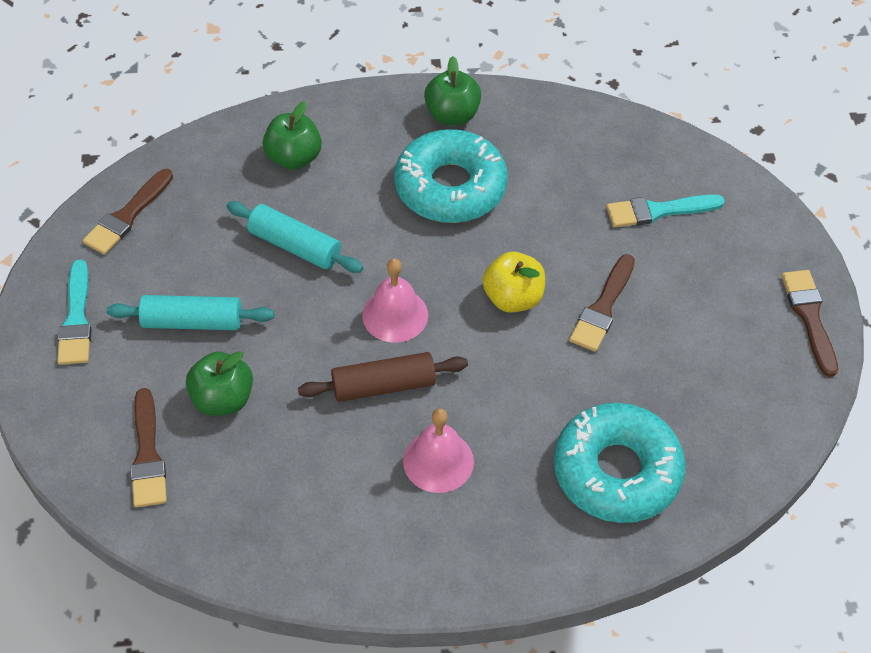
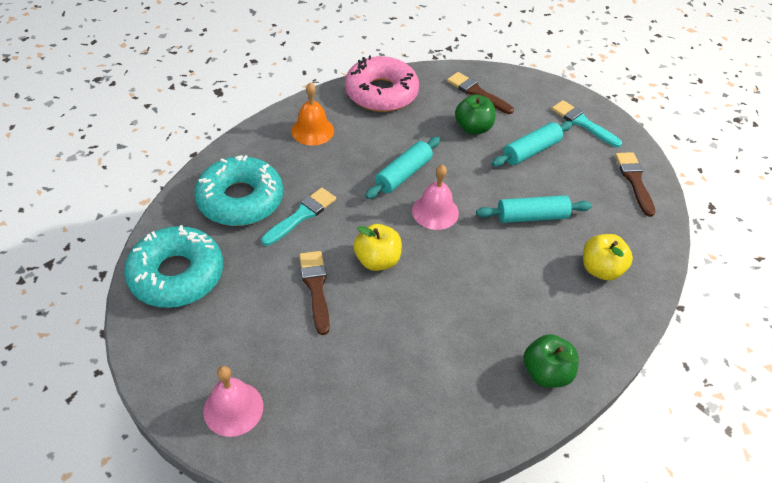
camera: 140 degrees right, 5 degrees down
(282, 543) = (381, 93): none -> pink donut
(294, 158) = (600, 269): green apple -> yellow apple
(383, 385) = (403, 174): brown rolling pin -> turquoise rolling pin
(438, 461) = (341, 156): pink bell -> pink bell (233, 408)
(441, 531) = (312, 130): none -> orange bell
(450, 187) = (487, 312): turquoise donut -> turquoise donut (177, 275)
(658, 211) = (329, 388): turquoise brush -> turquoise brush (301, 215)
(809, 317) = (162, 367): brown brush -> none

